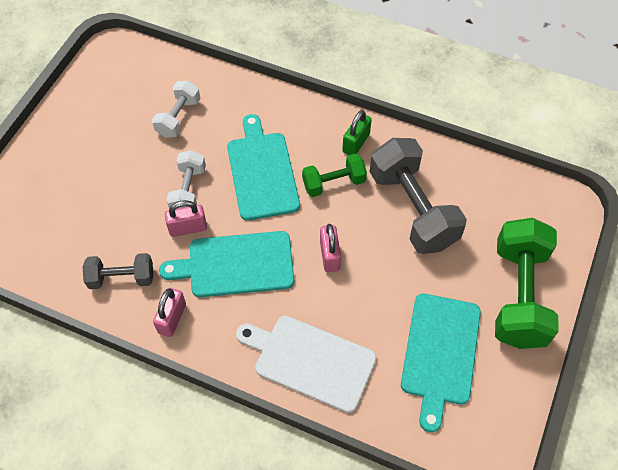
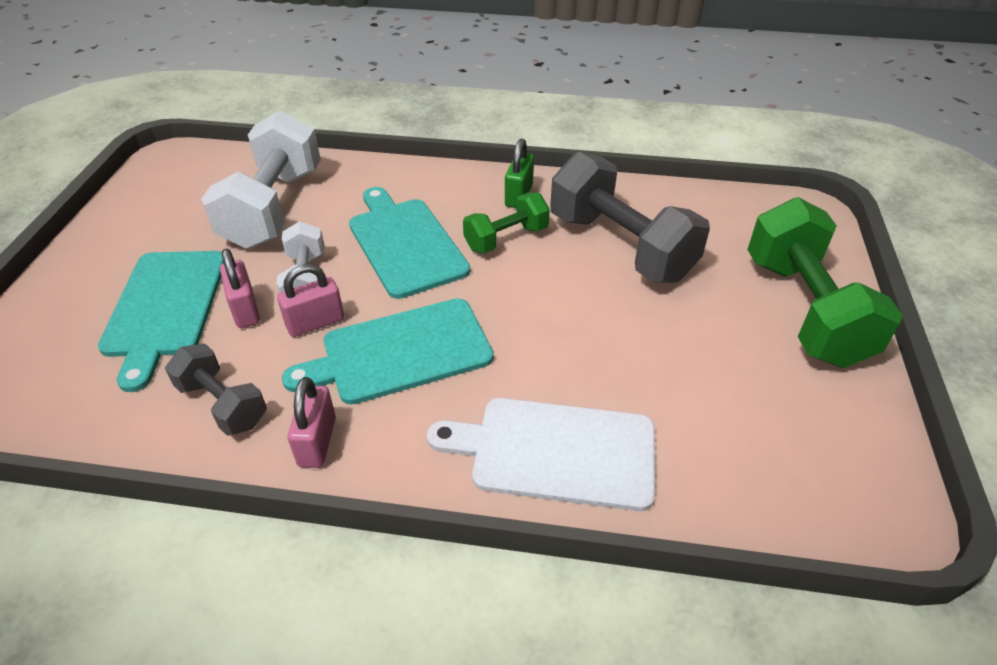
camera: 15 degrees left, 15 degrees down
(122, 278) = (223, 404): grey dumbbell -> grey dumbbell turned 60 degrees clockwise
(178, 117) = (273, 208): white dumbbell -> white dumbbell, size x1.83
(329, 255) = (532, 316): pink padlock -> pink padlock (245, 309)
(440, 353) = (740, 399): turquoise cutting board -> turquoise cutting board (165, 307)

